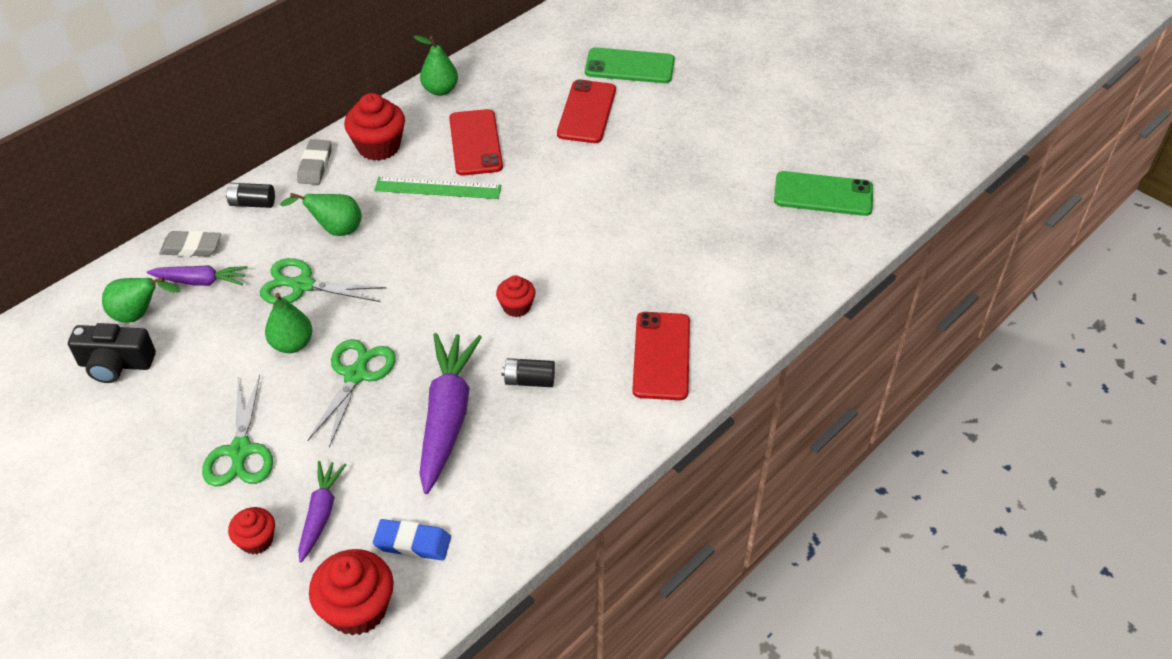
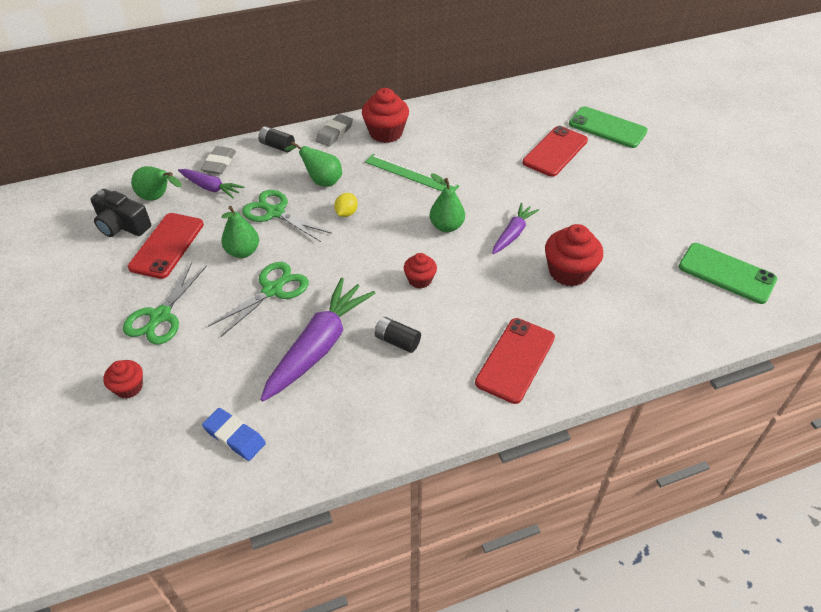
camera: 25 degrees right, 0 degrees up
(191, 247) = (219, 163): grey eraser -> grey eraser turned 75 degrees clockwise
(320, 514) = (184, 386): purple carrot -> purple carrot (512, 234)
(357, 609) = (163, 473): red cupcake -> red cupcake (568, 272)
(389, 258) = (346, 213): none -> yellow lemon
(440, 90) = (452, 106): green pear -> green pear (446, 226)
(475, 143) = (457, 150): red phone -> red phone (167, 245)

